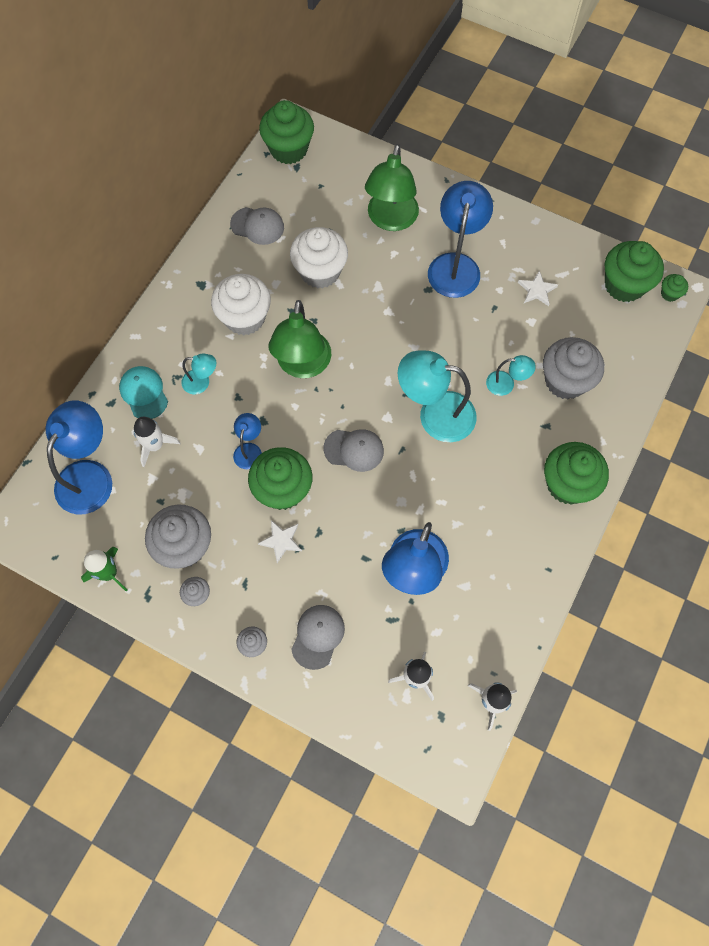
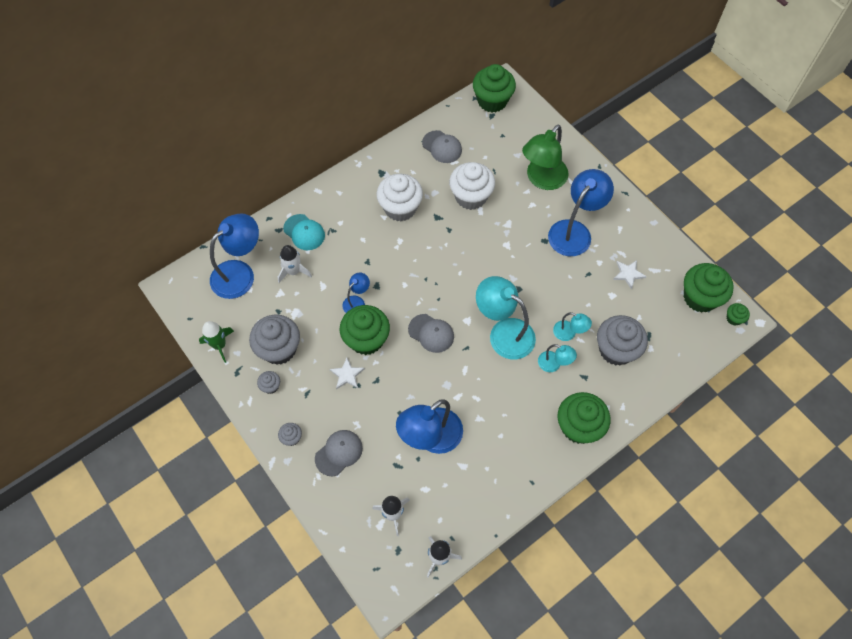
camera: 25 degrees right, 5 degrees down
(144, 393) = (304, 232): turquoise cap -> turquoise cap turned 135 degrees clockwise
(201, 382) = (347, 241): turquoise lamp -> turquoise lamp (554, 364)
(302, 365) = (424, 258): green lamp -> none

